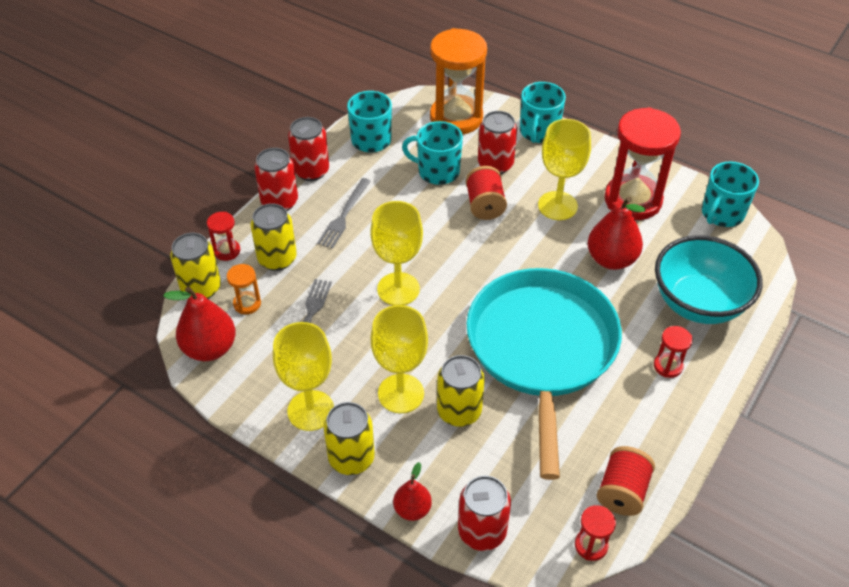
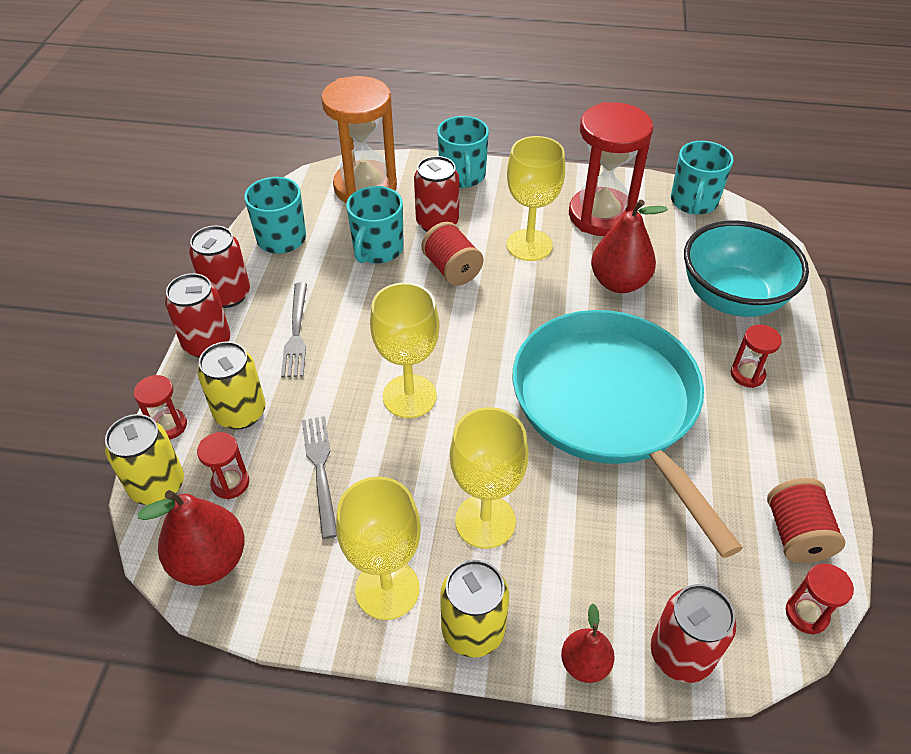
camera: 25 degrees left, 0 degrees up
(247, 304) = (230, 483): orange hourglass -> red hourglass
(437, 171) = (377, 249): turquoise mug -> turquoise mug turned 60 degrees counterclockwise
(459, 411) = (565, 515): yellow can -> none

